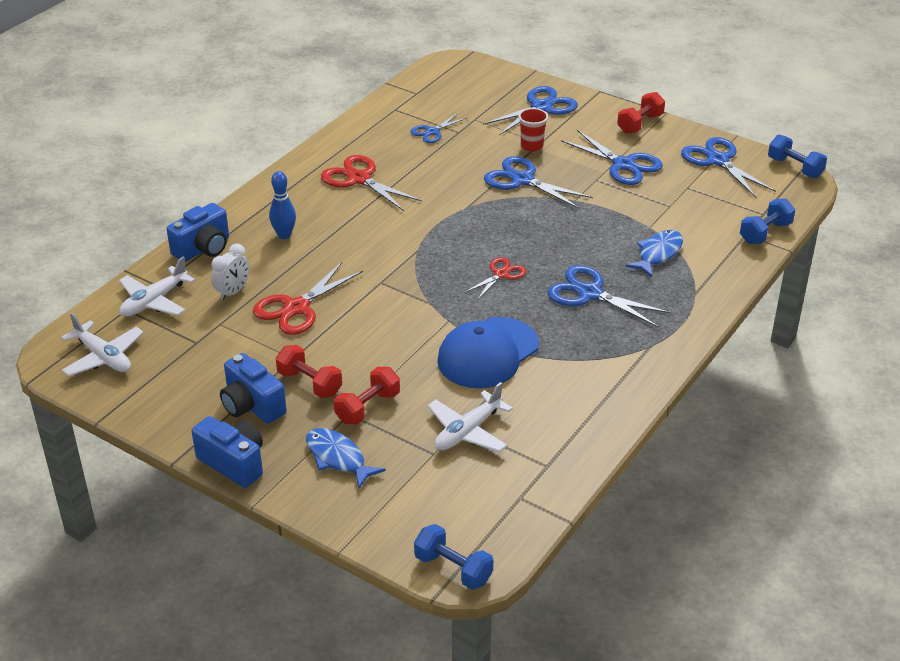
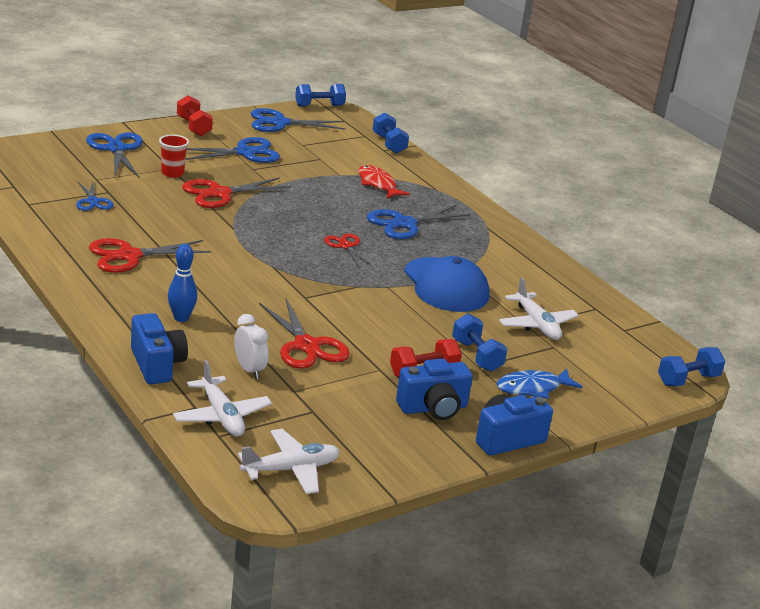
camera: 70 degrees left, 10 degrees down
(368, 408) = (476, 356): red dumbbell -> blue dumbbell
(522, 180) = (220, 193): blue scissors -> red scissors
(658, 254) = (378, 184): blue fish -> red fish

